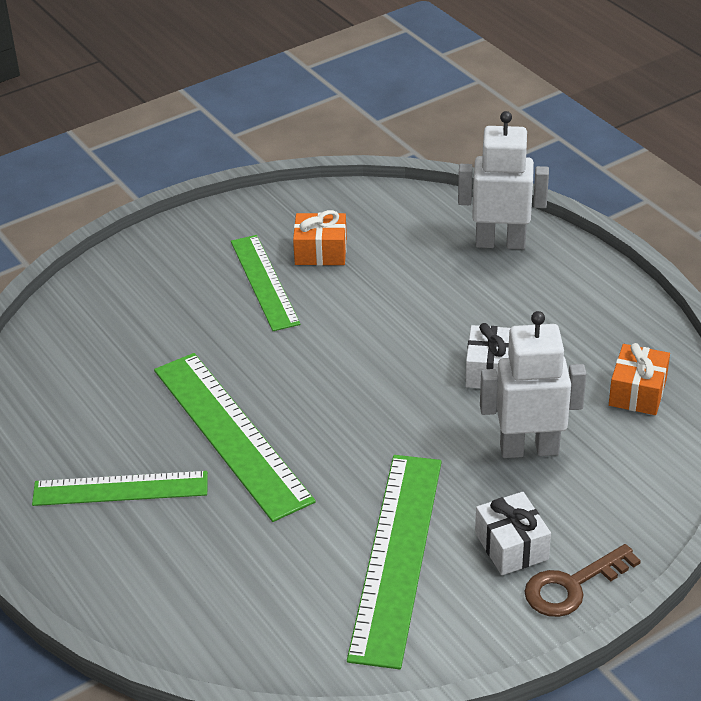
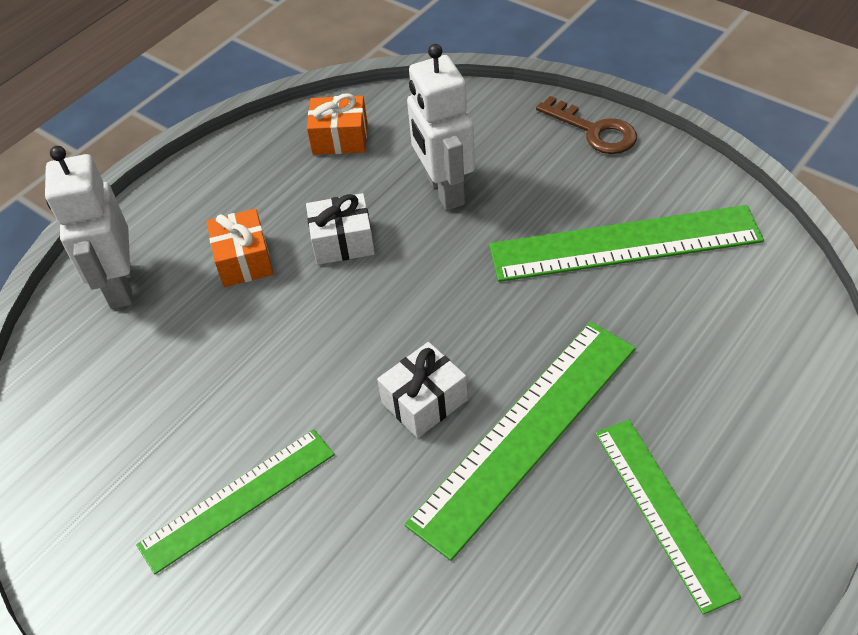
camera: 105 degrees left, 10 degrees up
(320, 252) = (162, 456): orange gift -> orange gift (244, 260)
(511, 546) = (570, 174): white gift -> white gift (424, 401)

